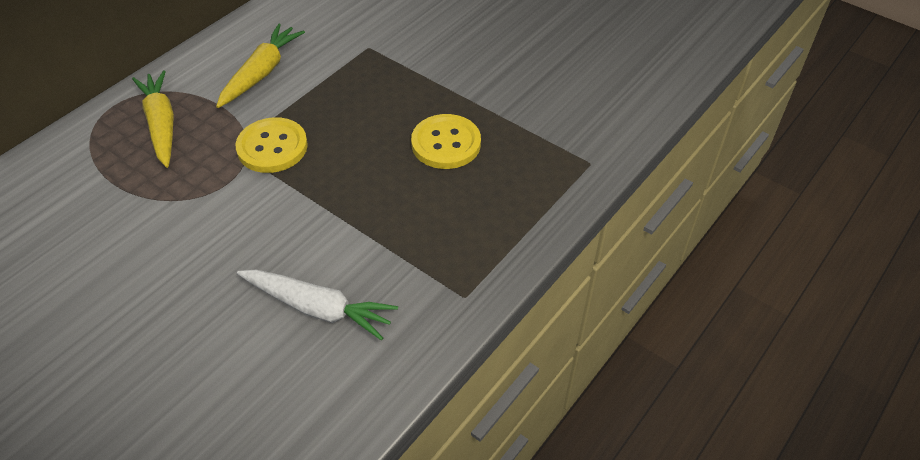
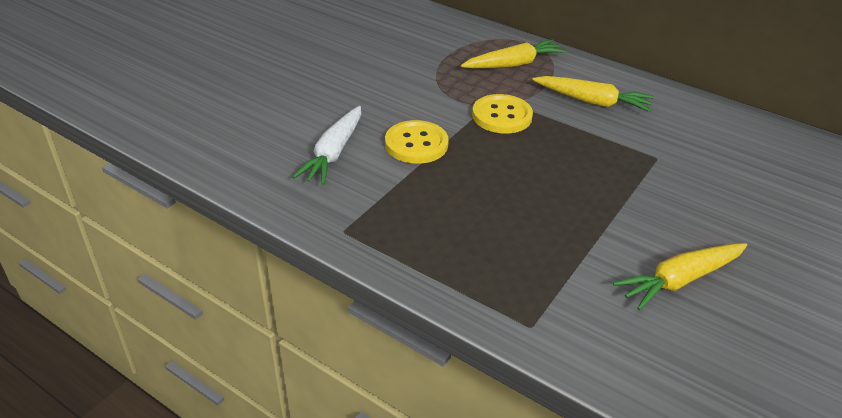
camera: 85 degrees right, 10 degrees down
(446, 143) = (532, 214): yellow button -> yellow button (416, 144)
(533, 68) = (680, 280): none -> yellow carrot

